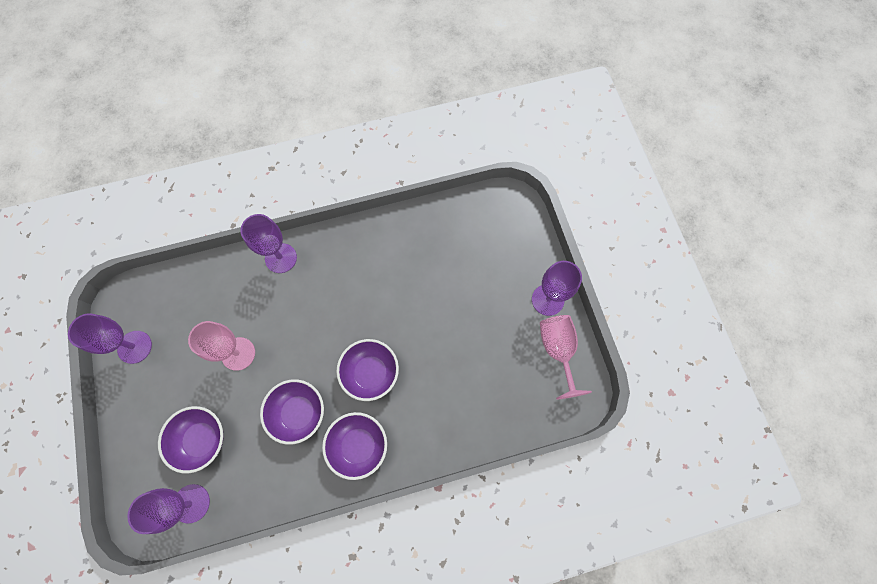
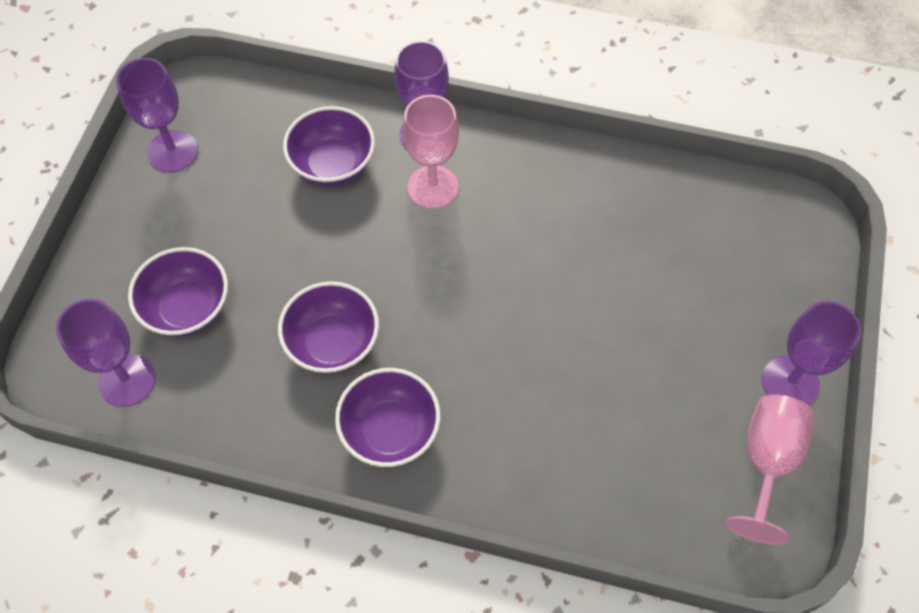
camera: 30 degrees right, 10 degrees down
(238, 353) = (297, 226): pink goblet -> pink goblet (433, 187)
(370, 373) = (463, 344): purple bowl -> purple bowl (333, 165)

